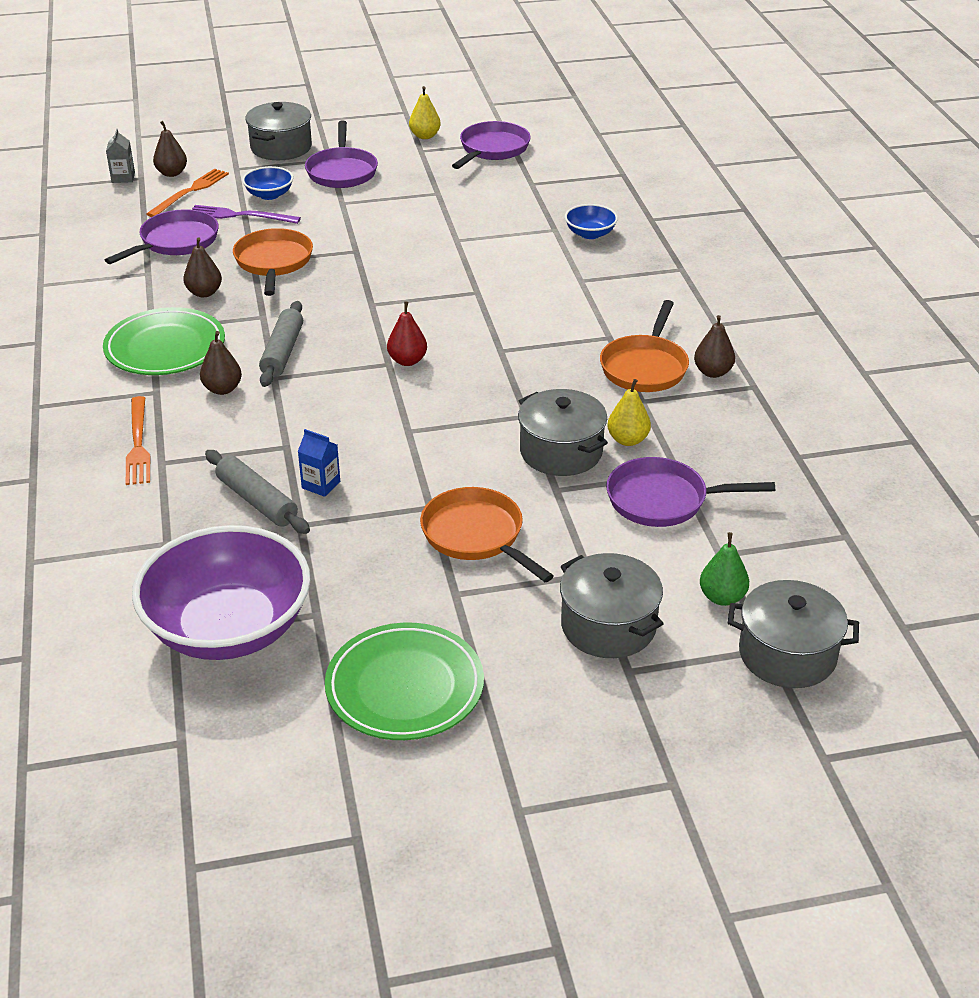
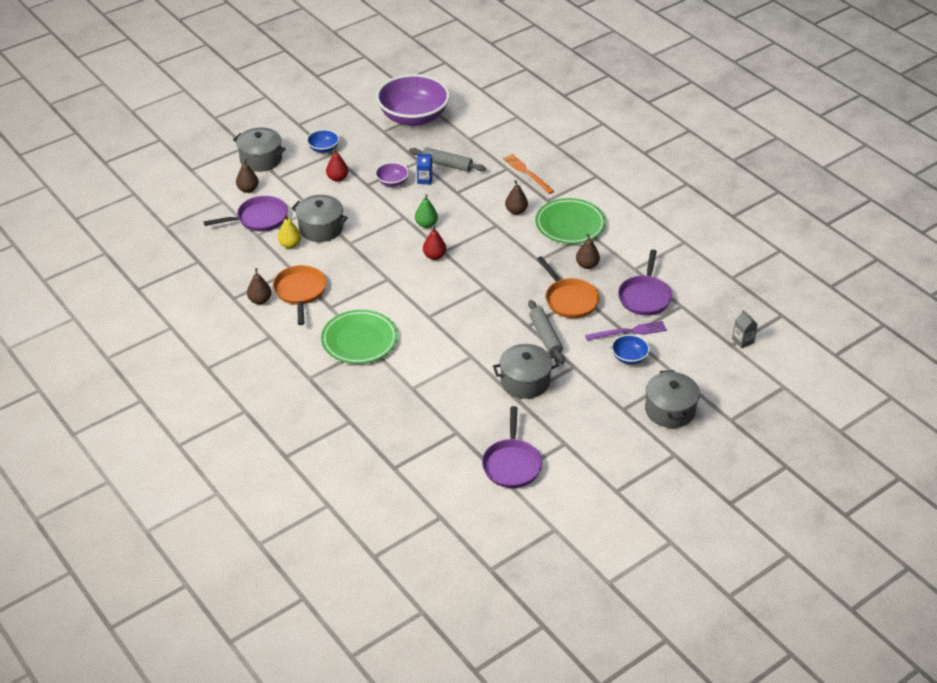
camera: 155 degrees right, 5 degrees up
(172, 173) = (716, 356): brown pear -> brown pear (248, 189)
(190, 192) = (684, 342): orange fork -> none
(282, 352) = (506, 241): grey rolling pin -> grey rolling pin (545, 337)
(342, 171) = (602, 398): purple pan -> none
(381, 498) = (392, 182): none -> purple bowl
(405, 687) = (330, 118): green plate -> green plate (359, 340)
(425, 136) = (575, 462): yellow pear -> none
(476, 536) = (337, 178): orange pan -> red pear
(590, 234) = (385, 391): blue bowl -> blue bowl (323, 148)
(722, 597) = (216, 183): green pear -> green pear (426, 224)
(787, 654) = (182, 169): grey pot -> grey pot (525, 381)

